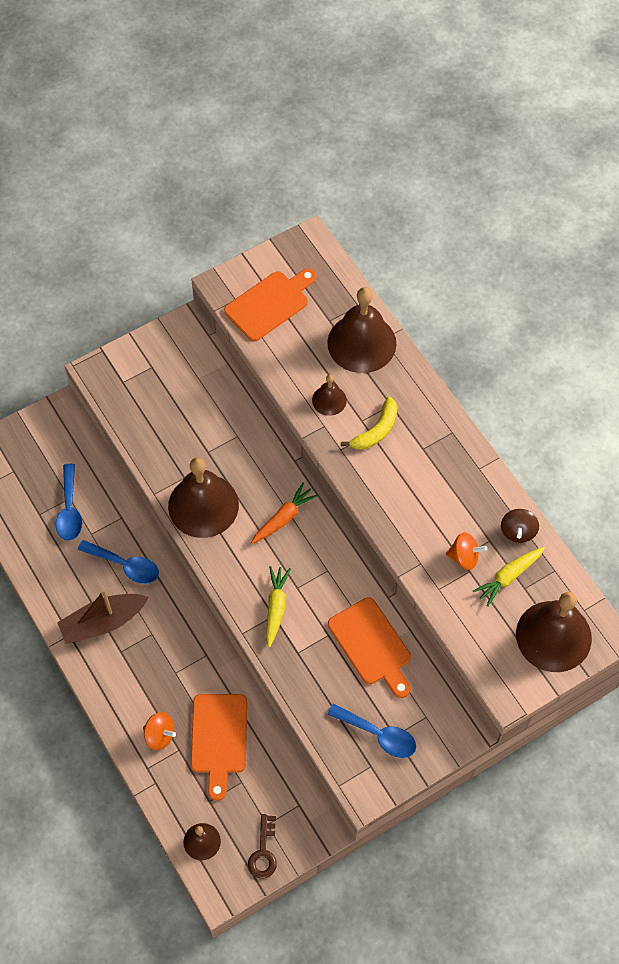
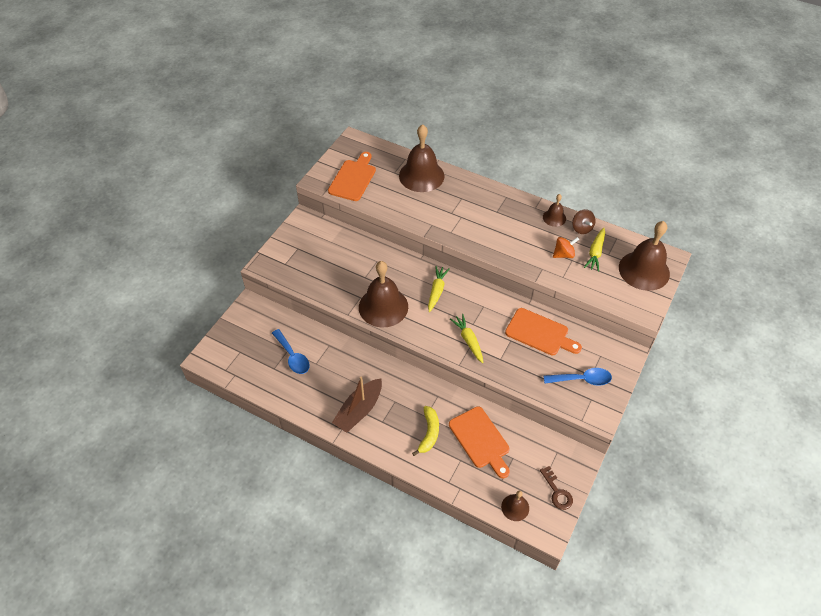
camera: 30 degrees left, 10 degrees down
(125, 565) = (350, 371): blue spoon -> none
(160, 735) = (442, 458): orange spinning top -> none
(283, 518) = (436, 291): orange carrot -> yellow carrot
(329, 400) = (425, 211): brown bell -> brown bell (554, 217)
(376, 430) = (463, 214): yellow banana -> yellow banana (429, 433)

